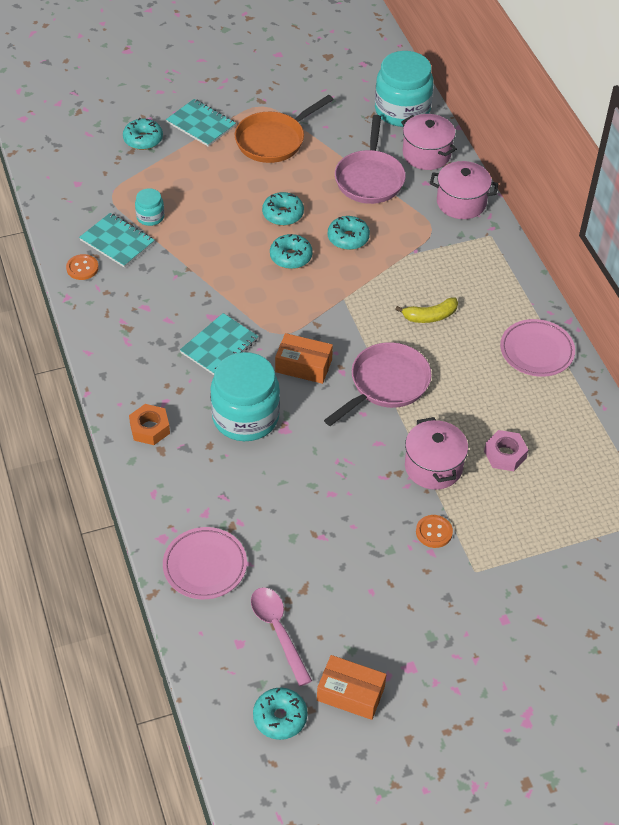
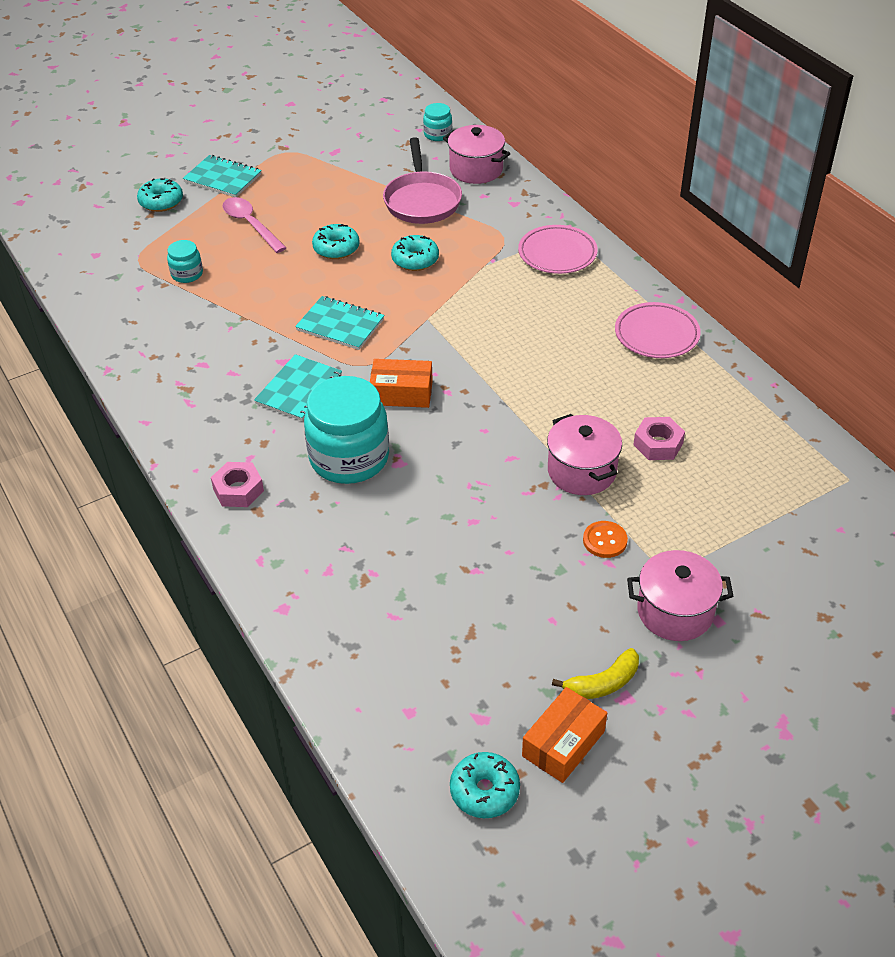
camera: 10 degrees left, 5 degrees down
(82, 268) = (119, 337): orange button -> none
(117, 242) = (154, 304): turquoise notebook -> turquoise notebook (340, 325)
(150, 428) = (238, 490): orange nut -> pink nut
(205, 566) = (343, 630): pink plate -> pink plate (557, 254)
(273, 140) = (307, 181): orange pan -> none
(278, 630) = (453, 687): pink spoon -> pink spoon (250, 224)
(291, 257) = (356, 288): turquoise donut -> none
(350, 693) = (563, 743): orange box -> orange box turned 60 degrees counterclockwise
(386, 384) = (501, 396): pink pan -> none
(402, 110) = (438, 134): turquoise jar -> turquoise jar, size x0.47
(430, 316) = (529, 320): yellow banana -> yellow banana (602, 683)
(461, 202) = (527, 208): pink pot -> pink pot (675, 611)

